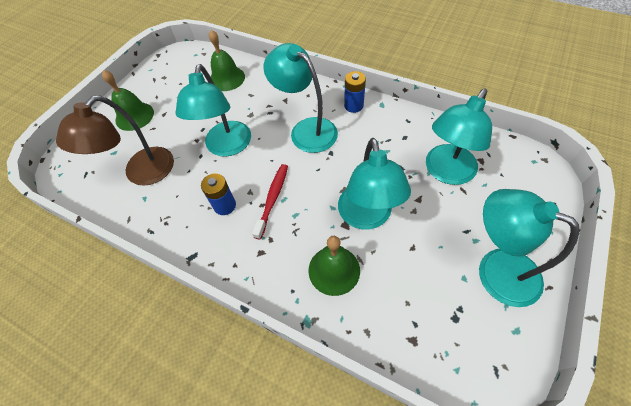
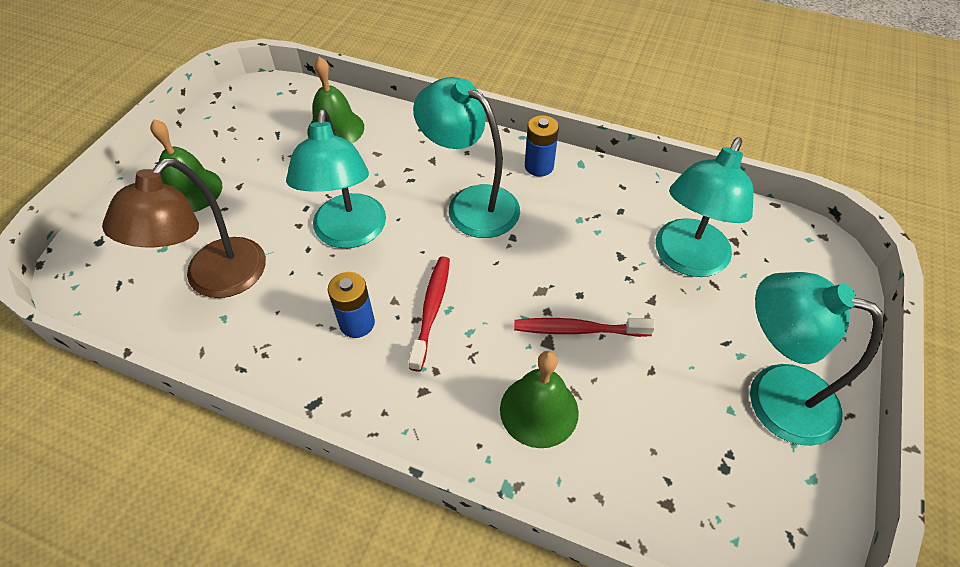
camera: 10 degrees left, 5 degrees down
(366, 217) = (578, 330): turquoise lamp -> red toothbrush

